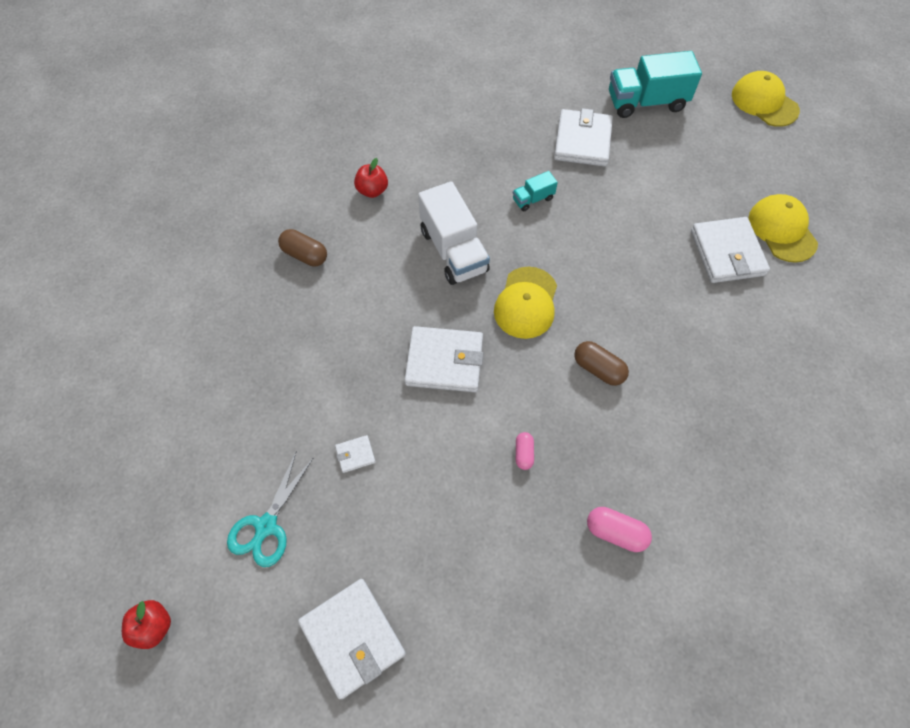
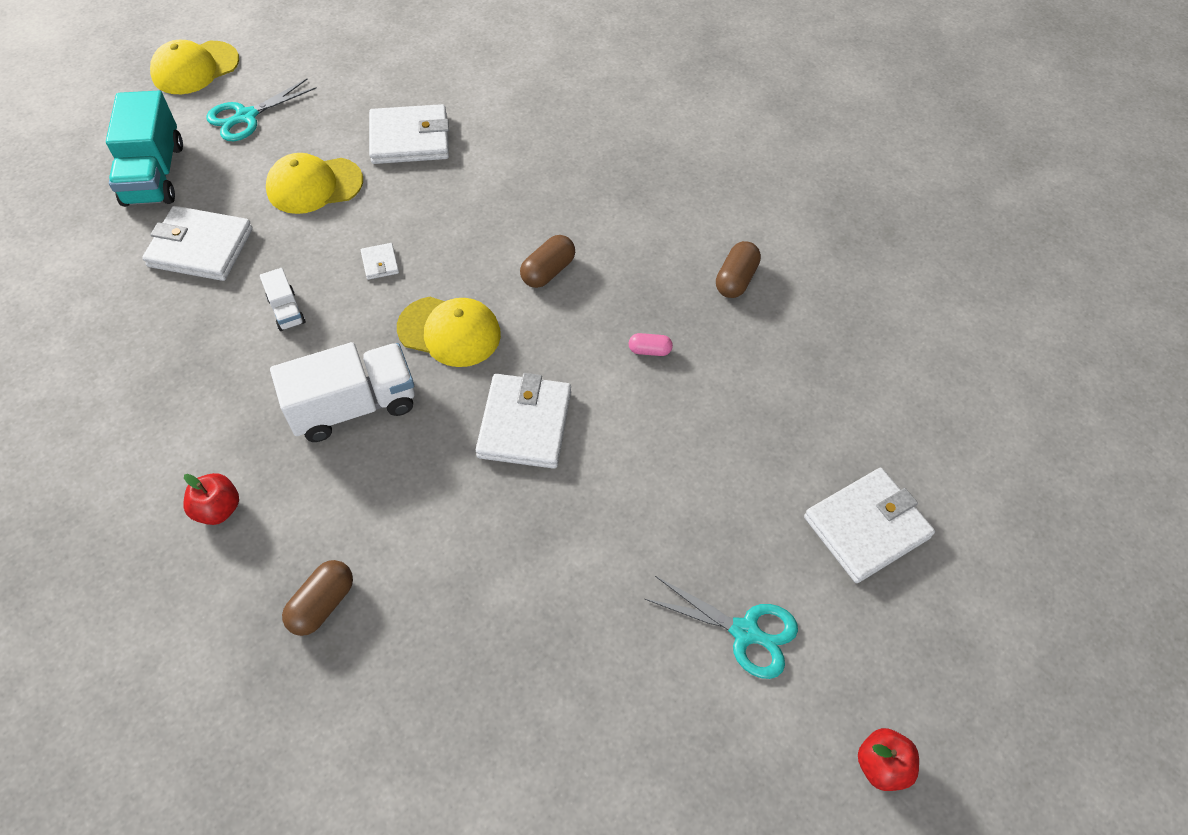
camera: 90 degrees left, 5 degrees down
(355, 454) = (649, 527): white wallet -> white wallet (380, 263)
(533, 199) = (286, 310): turquoise truck -> white truck
(615, 532) = (736, 279): pink capsule -> brown capsule
(720, 142) = (246, 116): none -> turquoise scissors
(782, 230) = (388, 90): yellow cap -> yellow cap (314, 185)

